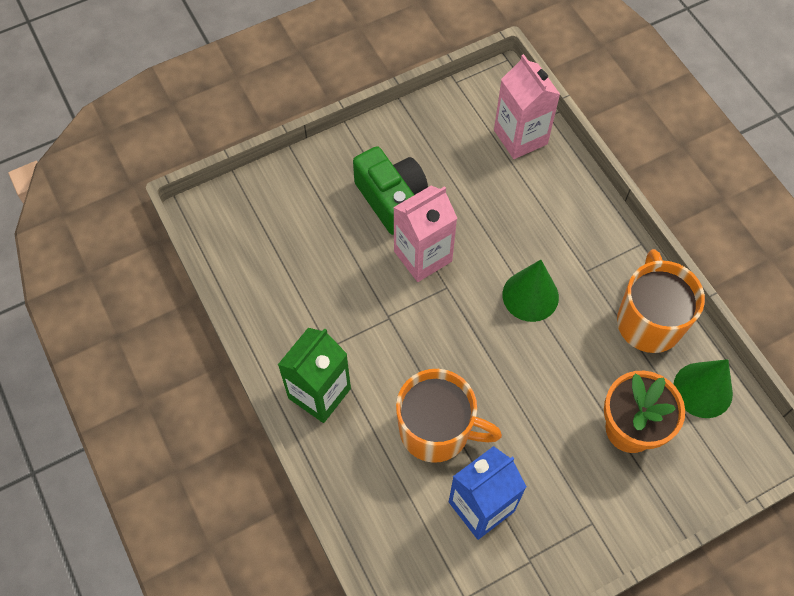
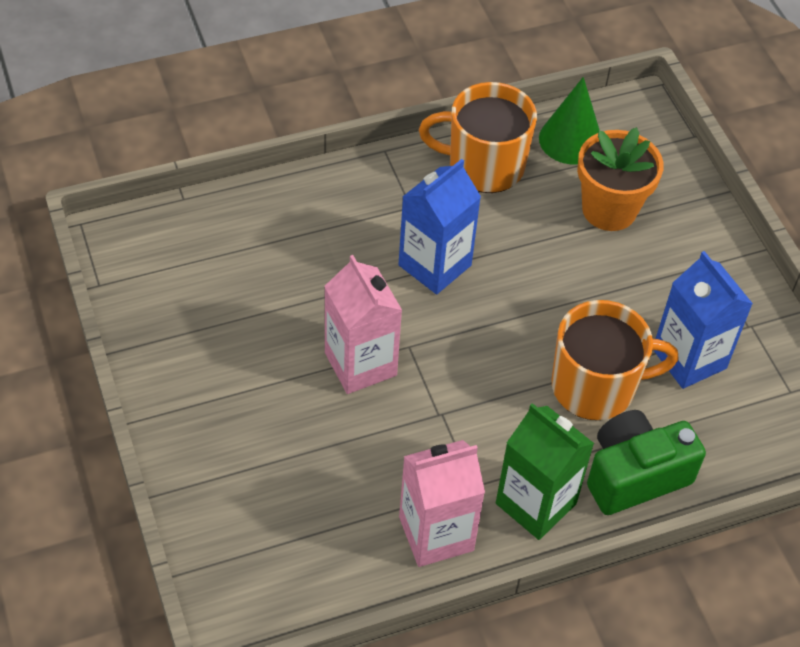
camera: 85 degrees left, 10 degrees down
(391, 199) = (268, 385): green camera -> green camera (634, 475)
(436, 430) = (595, 386): orange mug -> orange mug turned 60 degrees clockwise
(520, 137) = (207, 233): pink carton -> pink carton (436, 533)
(530, 296) = (435, 265): green cone -> blue carton

